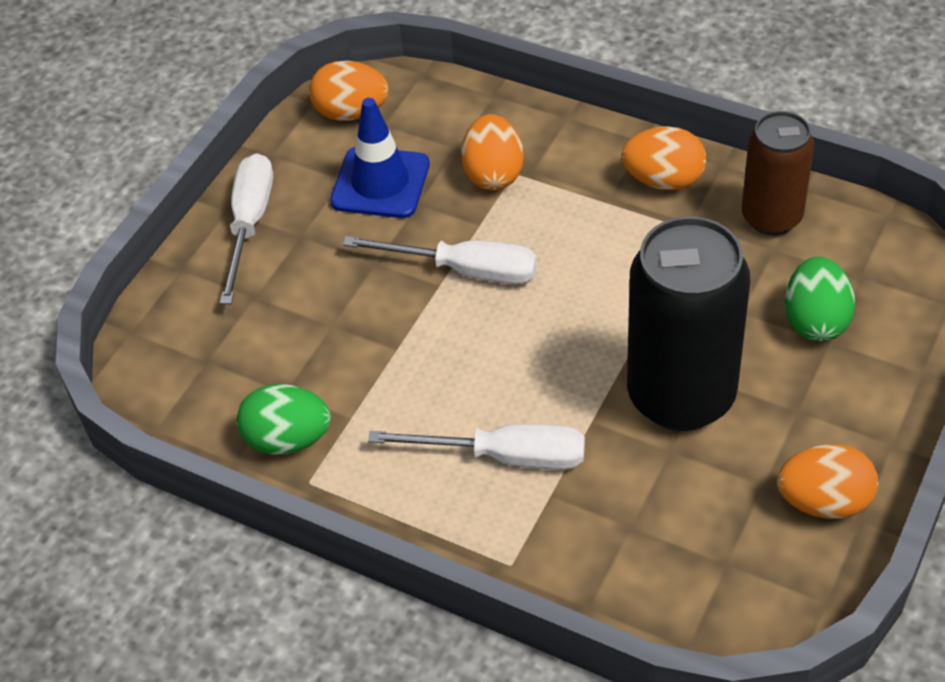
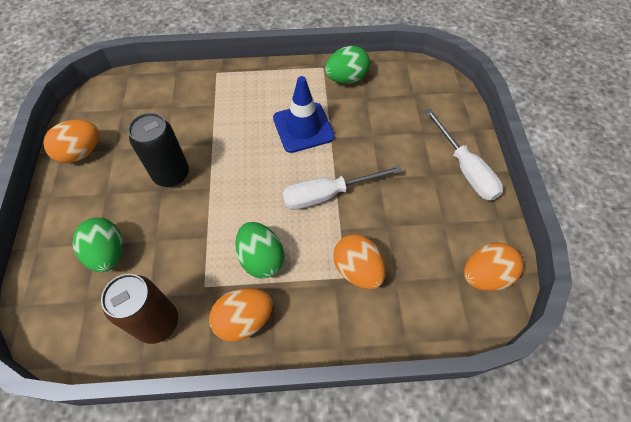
camera: 145 degrees right, 10 degrees up
(380, 183) = (420, 229): blue traffic cone -> blue traffic cone (303, 127)
(505, 457) = (244, 111): white screwdriver -> none
(606, 232) = (261, 258): none -> green egg
(681, 396) = (171, 174): black can -> black can, size x0.61

